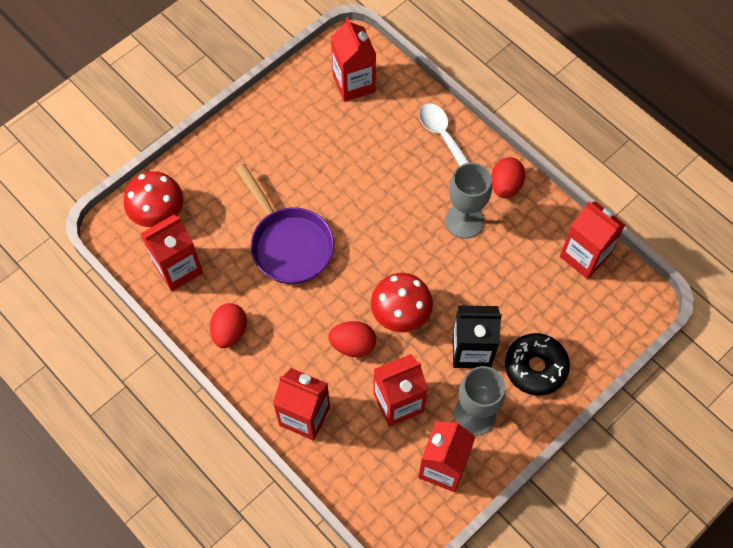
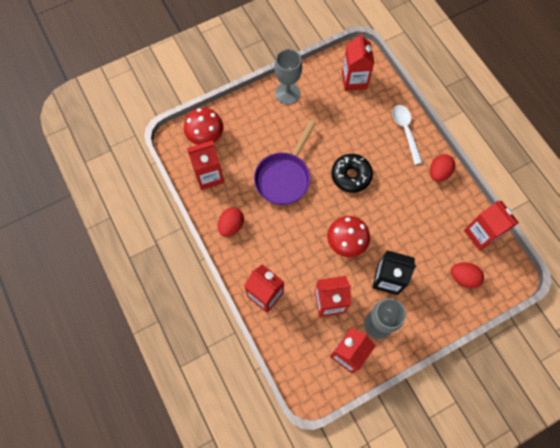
camera: 15 degrees right, 5 degrees up
(289, 244) = (284, 177): purple pan -> purple pan turned 45 degrees clockwise
(353, 345) = (309, 255): red egg -> red egg (463, 278)
(464, 221) = (405, 190): grey goblet -> grey goblet (287, 93)
(535, 367) = (428, 302): black donut -> black donut (351, 176)

